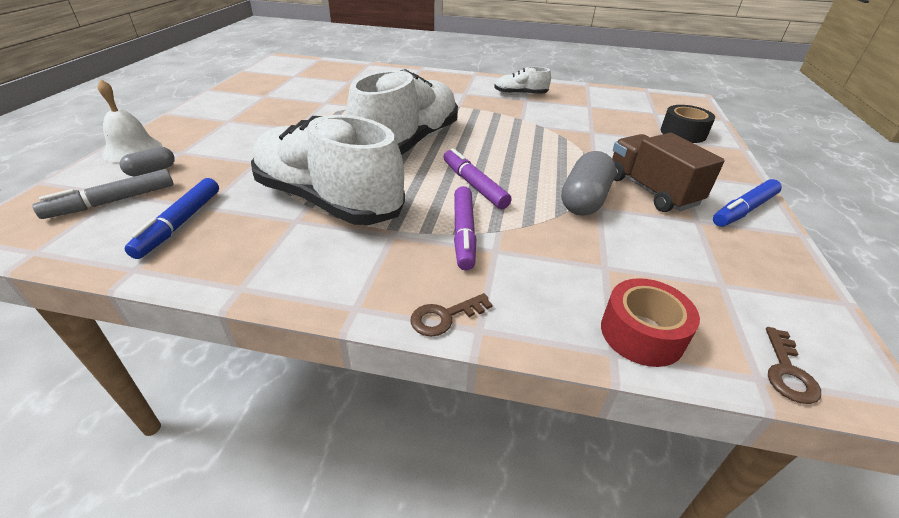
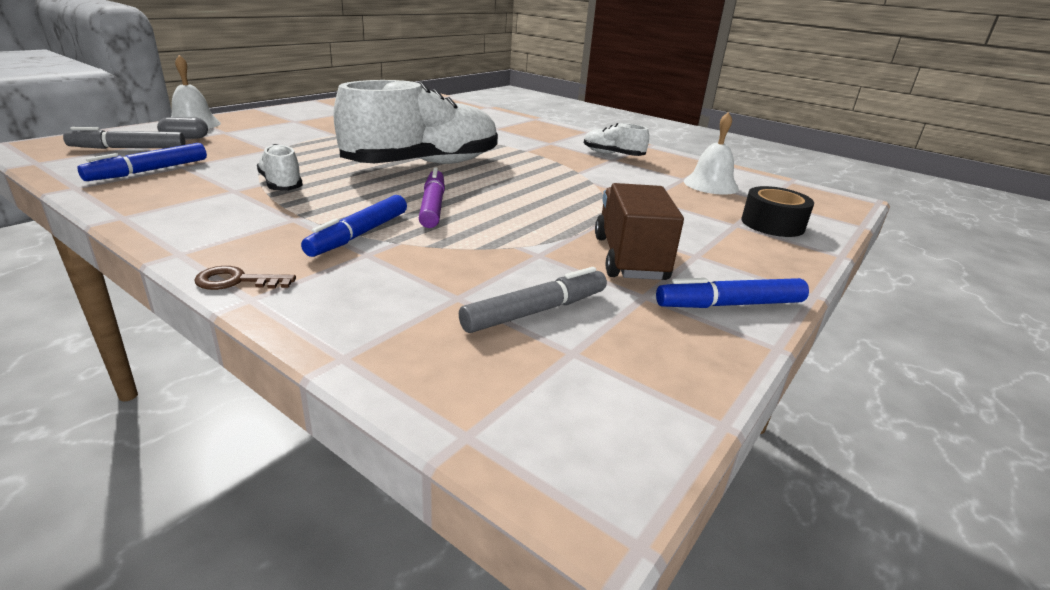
camera: 25 degrees right, 10 degrees down
(328, 201) = (281, 185): white shoe -> white shoe, size x0.45
(463, 233) = (359, 234): purple marker -> blue marker
(584, 200) = (532, 244): grey capsule -> none
(611, 107) = (710, 185): none -> white bell
(641, 333) = (399, 355): red tape -> none
(662, 259) = (535, 311): none -> grey marker
(787, 372) = (512, 445): brown key -> none

